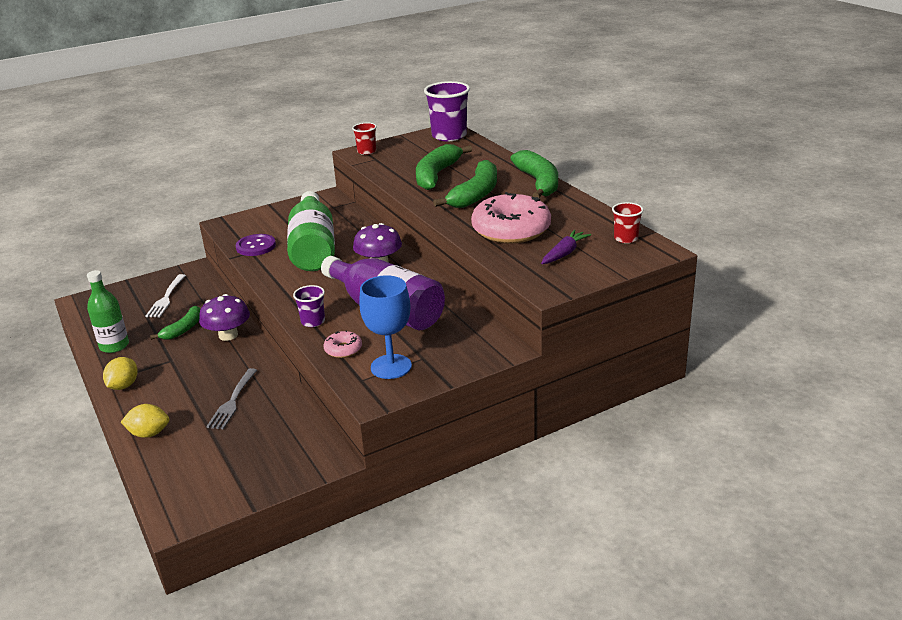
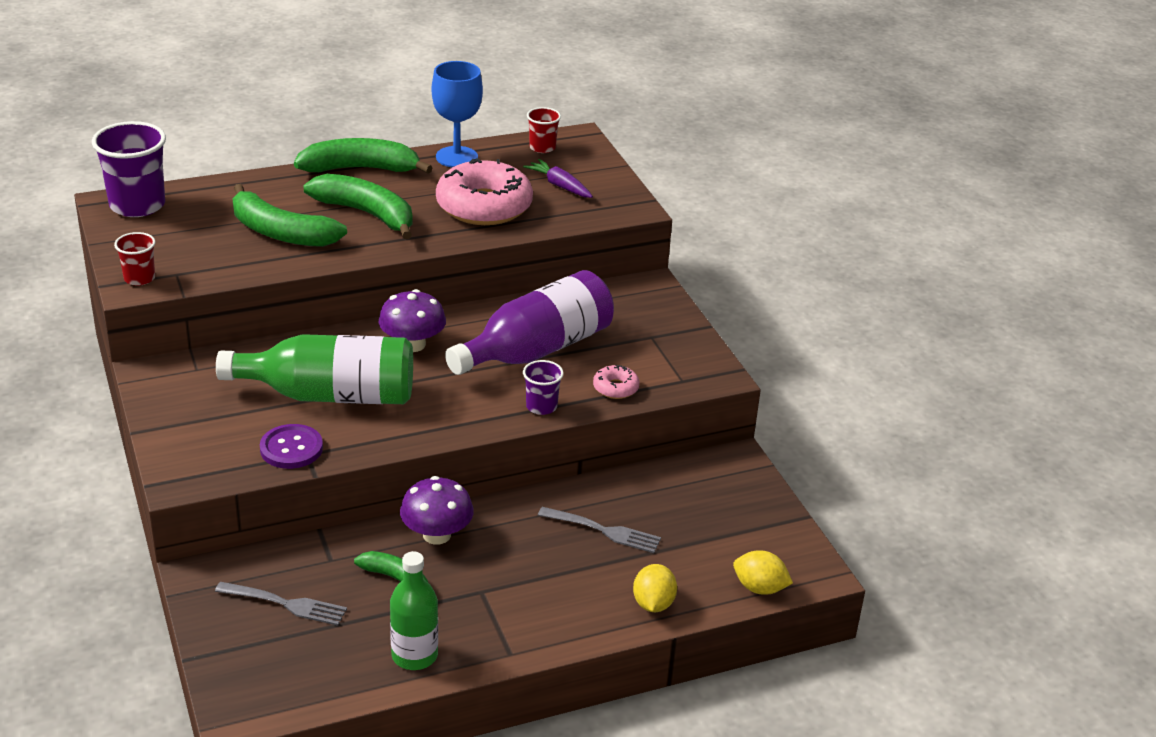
camera: 85 degrees left, 5 degrees up
(123, 386) = (532, 636): yellow lemon -> yellow lemon (759, 588)
(166, 298) = (285, 604): white fork -> grey fork
(391, 367) = (662, 358): blue goblet -> blue goblet (456, 157)

